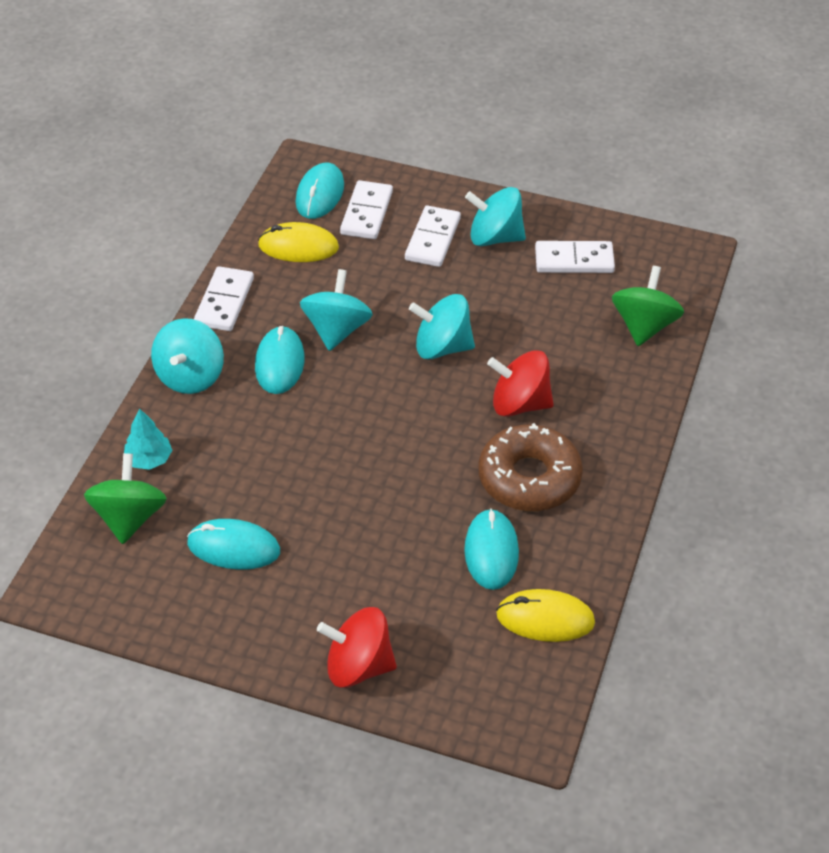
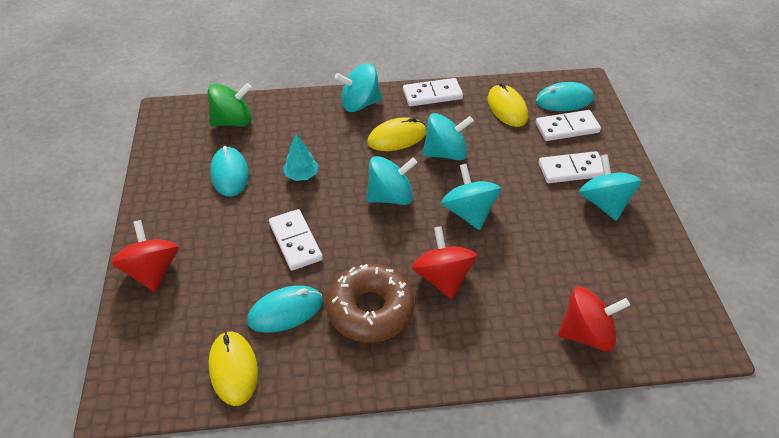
camera: 65 degrees right, 0 degrees up
(149, 459) = (282, 112): turquoise tree -> turquoise tree (302, 175)
(279, 363) = (397, 137): turquoise mouse -> yellow mouse
(376, 404) = (390, 196): none -> turquoise spinning top
(574, 260) = (622, 260): white domino -> white domino (295, 241)
(644, 326) = (586, 333): green spinning top -> red spinning top

